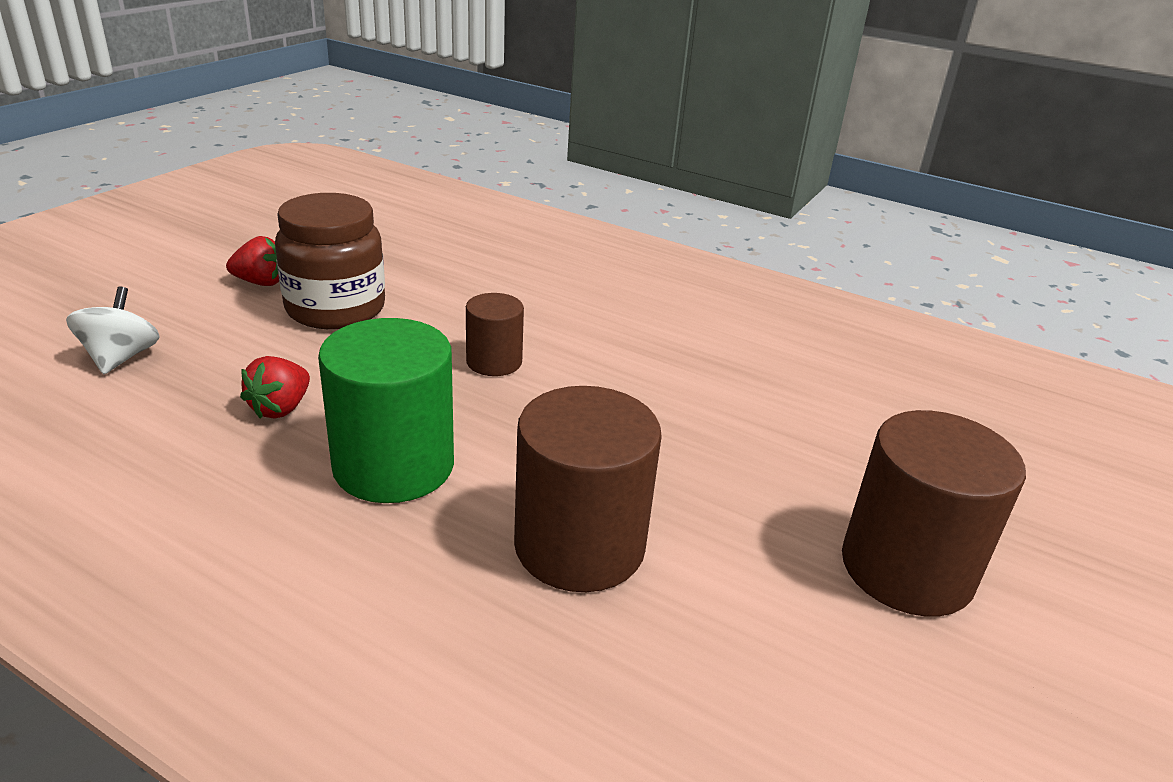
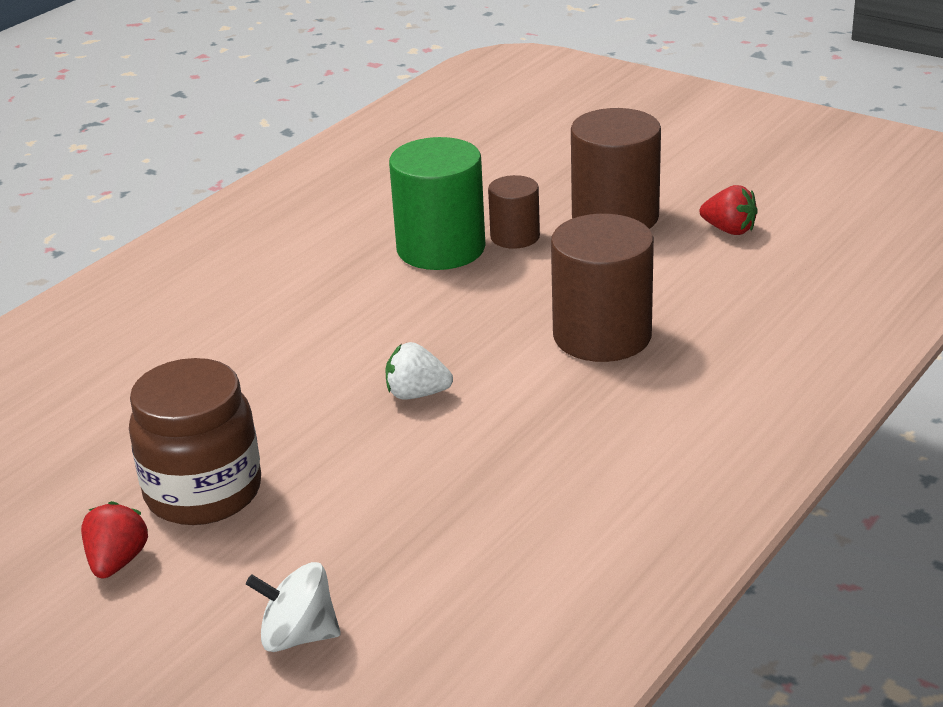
camera: 80 degrees left, 0 degrees up
(280, 408) = (413, 501): red strawberry -> red strawberry (729, 230)
(394, 465) = (506, 425): green cylinder -> green cylinder (441, 248)
(464, 407) = (417, 394): none -> white strawberry
(494, 362) = (337, 380): brown cylinder -> brown cylinder (515, 237)

